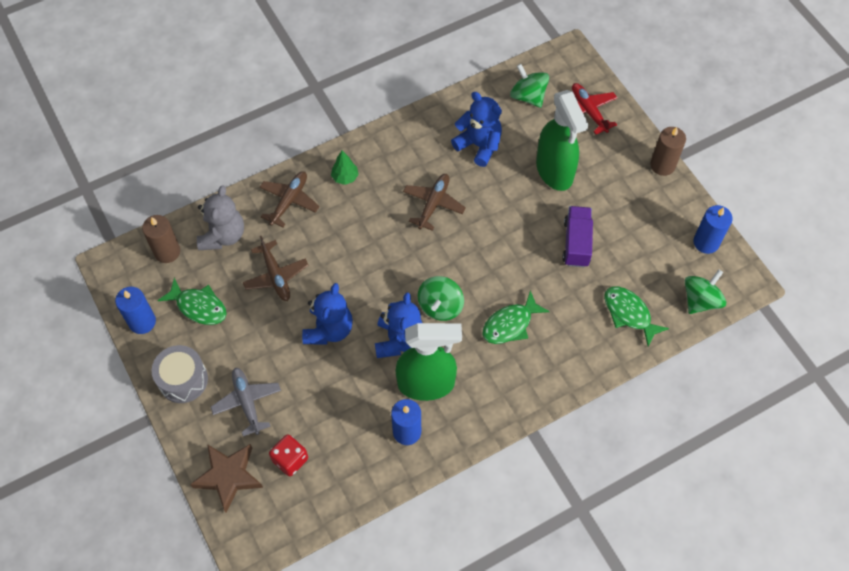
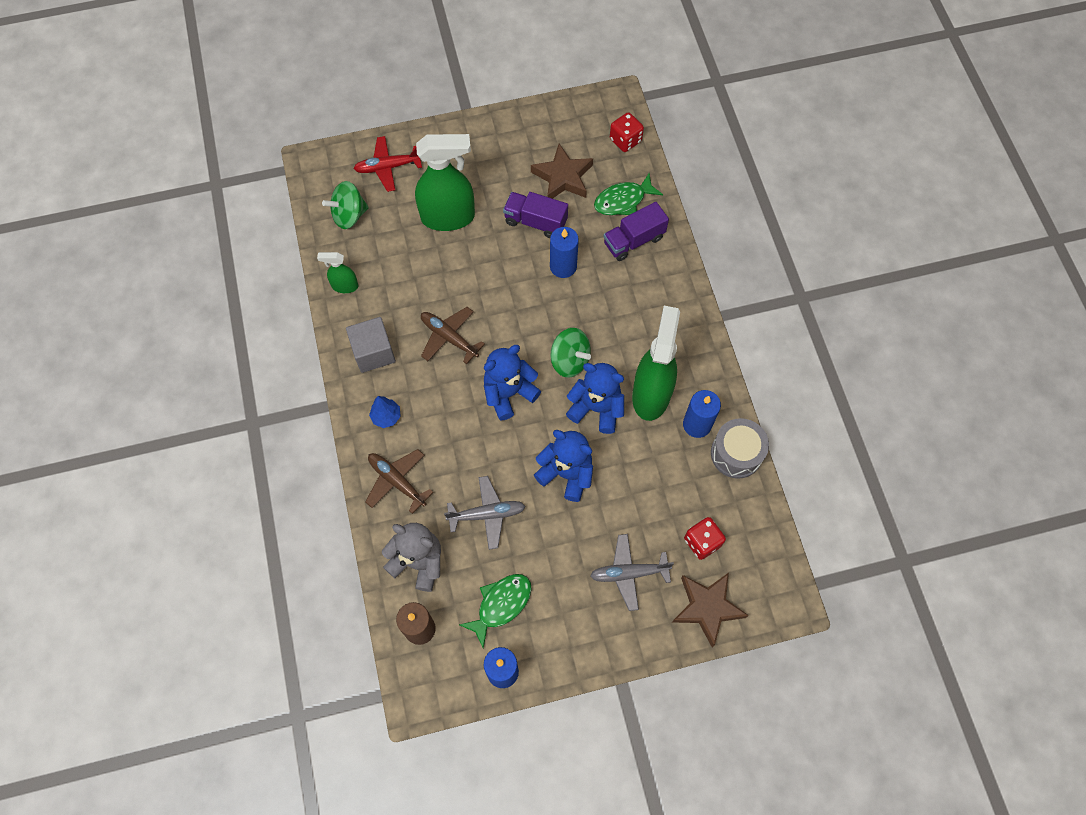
camera: 75 degrees left, 5 degrees up
(183, 380) = (586, 637): grey drum -> grey drum (736, 453)
(276, 276) = (487, 514): brown plane -> grey plane
(345, 177) = (386, 416): green tree -> blue tree
(401, 151) = (373, 352): none -> grey cube
(457, 113) = (344, 286): none -> green spray bottle
(479, 145) = (392, 276): blue teddy bear -> blue teddy bear (509, 393)
(510, 324) = (606, 303): green fish -> none
(587, 333) = (634, 240): none -> purple truck
(635, 254) = (563, 177): none -> brown star
(662, 165) = (473, 124): brown candle -> none
(700, 300) = (625, 140): green spinning top -> red dice
(706, 242) = (567, 117): blue candle -> blue candle (563, 266)

